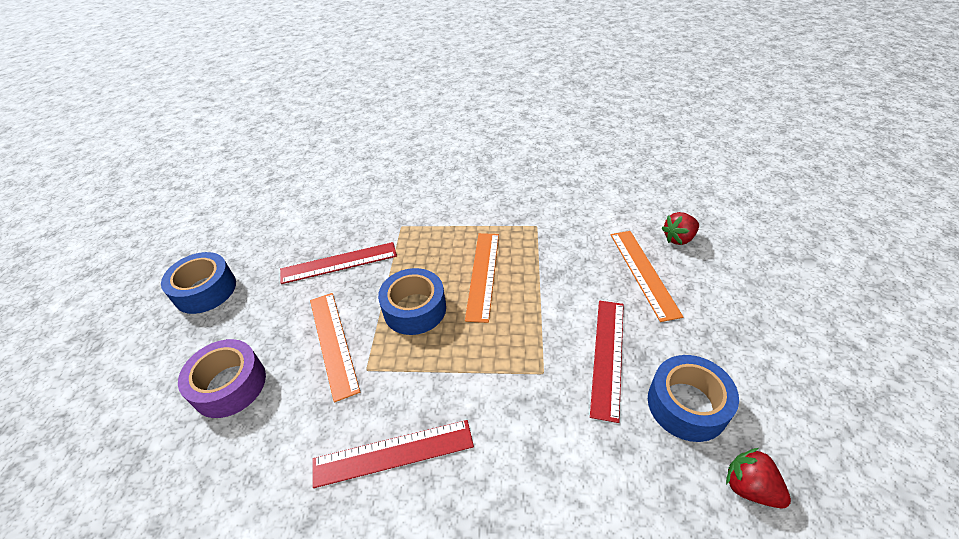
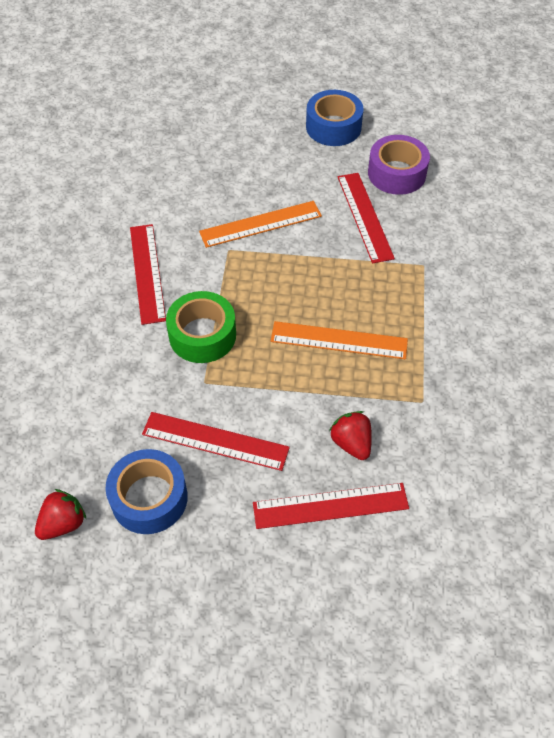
camera: 90 degrees right, 10 degrees up
(229, 385) = (226, 165): purple tape -> purple tape (396, 173)
(414, 309) = (295, 281): blue tape -> none
(484, 381) = (202, 335): none -> green tape
(643, 273) = (330, 505): orange ruler -> red ruler
(678, 238) = (393, 567): red strawberry -> red strawberry (351, 443)

